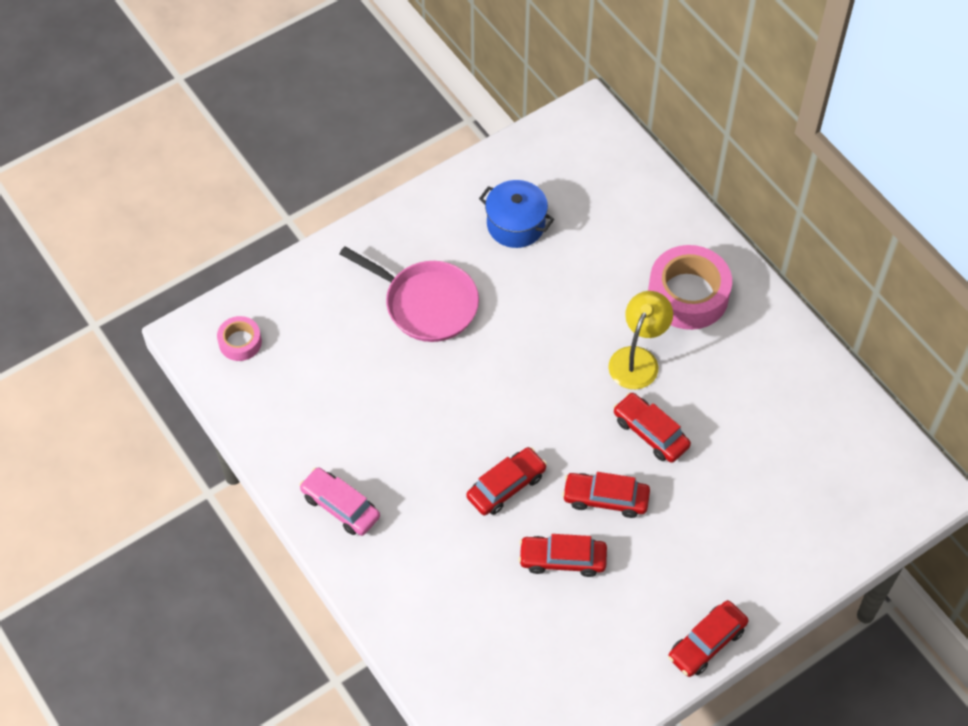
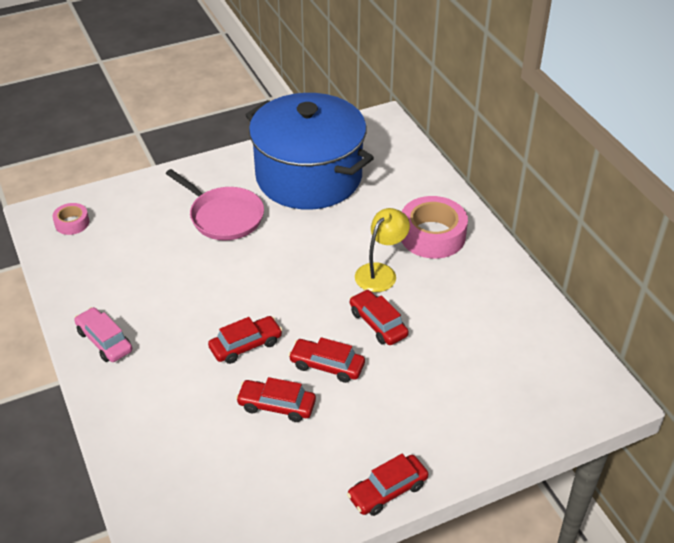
camera: 10 degrees right, 15 degrees down
(516, 224) = (309, 177): blue pot -> blue pot, size x2.33

